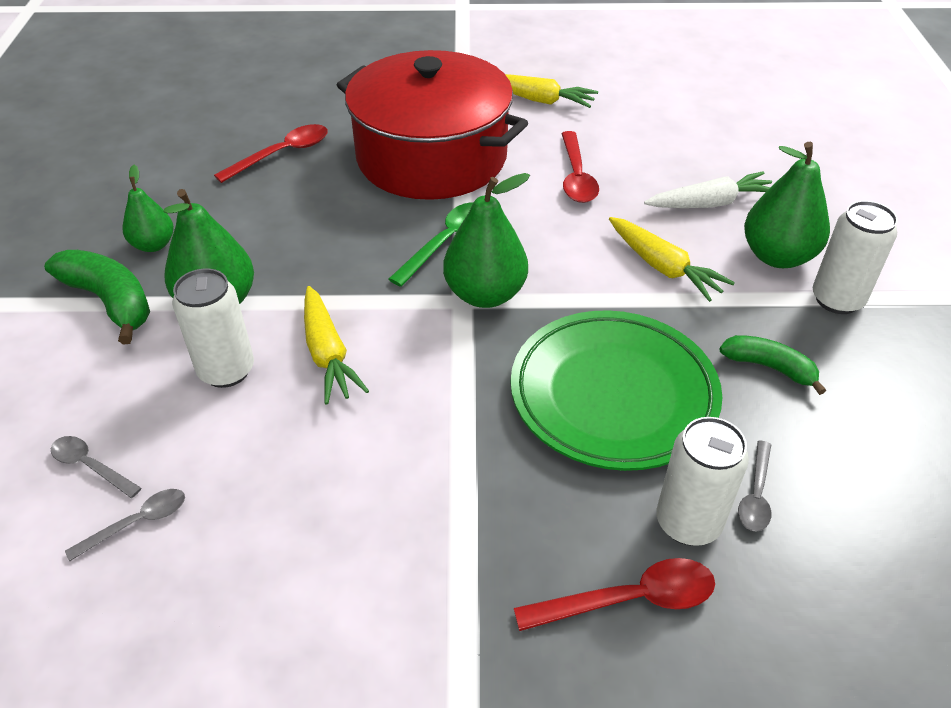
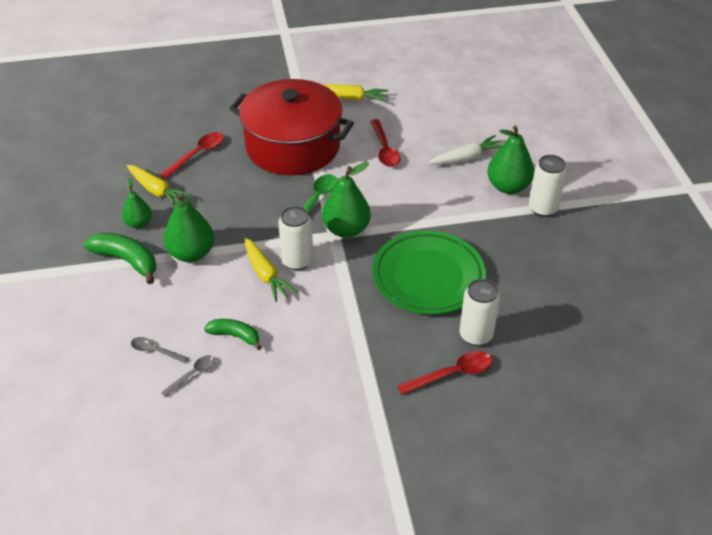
camera: 10 degrees left, 0 degrees up
(226, 370) = (211, 291): white can -> white can (297, 261)
(663, 267) = (444, 201): yellow carrot -> yellow carrot (157, 191)
(755, 494) = (508, 317): grey spoon -> none
(769, 367) = (509, 251): green banana -> green banana (235, 336)

